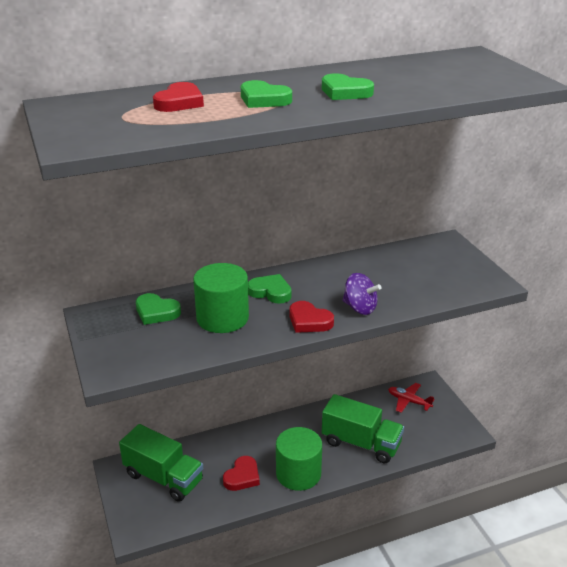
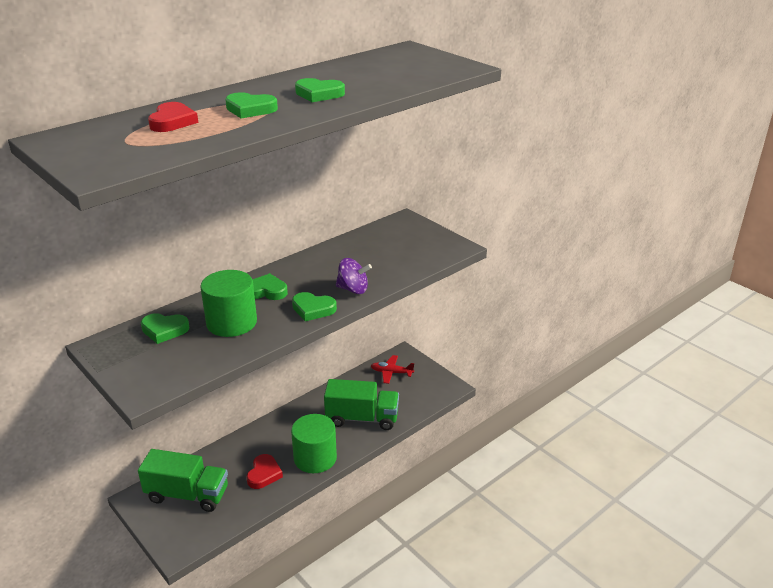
camera: 20 degrees left, 0 degrees up
(309, 321) = (313, 309): red heart -> green heart

